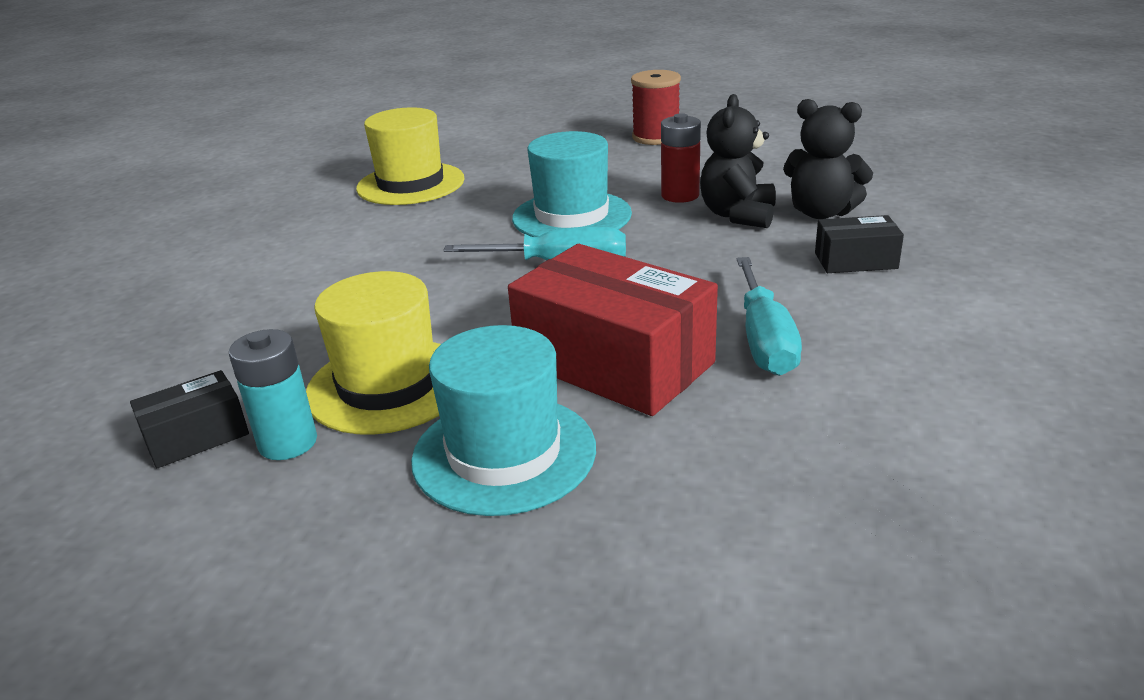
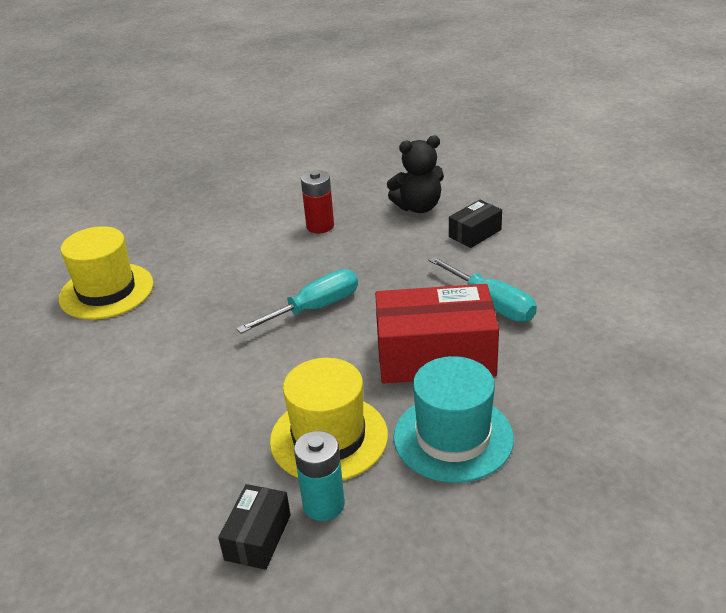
camera: 40 degrees left, 5 degrees up
(571, 216) = (271, 269): turquoise hat -> none
(656, 137) = (240, 184): red spool -> none
(738, 215) = (374, 227): black teddy bear -> none

